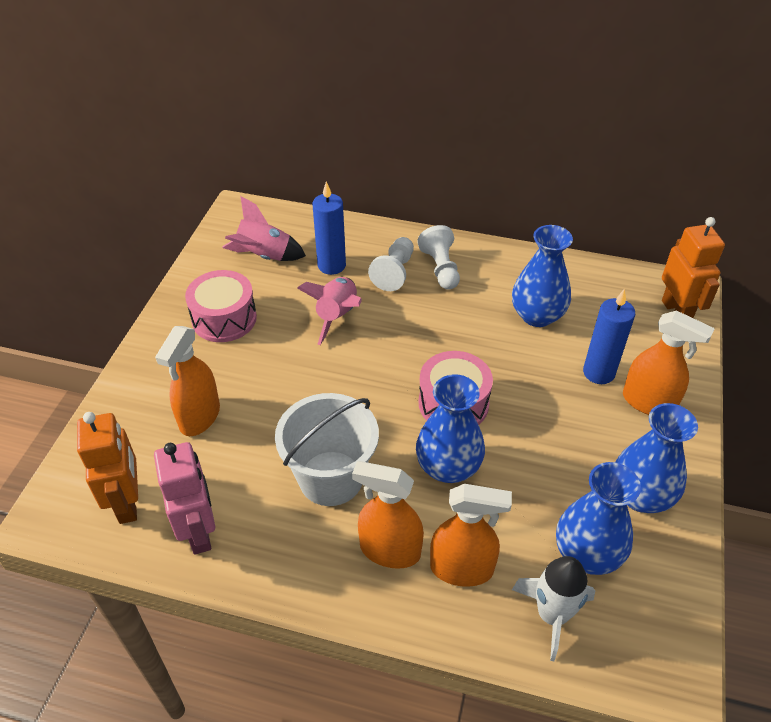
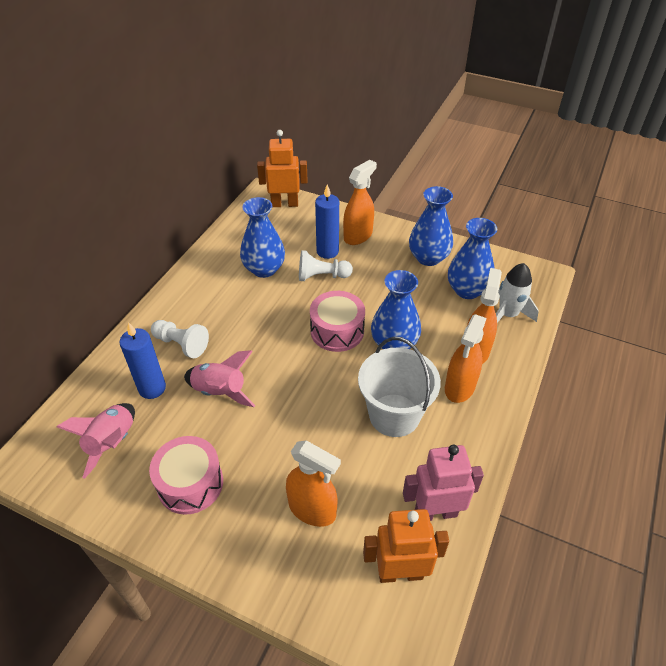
camera: 80 degrees left, 0 degrees up
(440, 268) = (190, 313): white pawn -> white pawn (322, 276)

